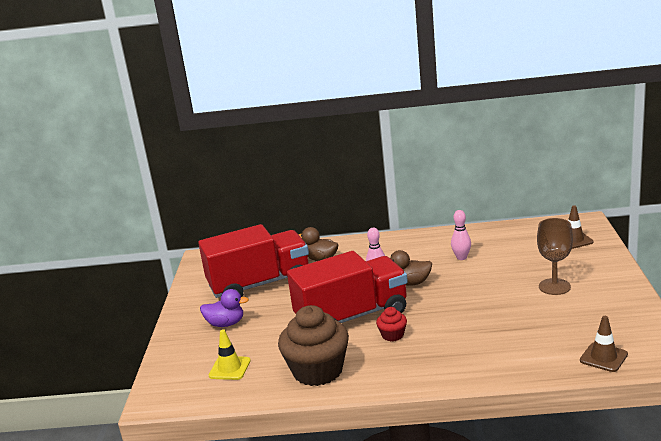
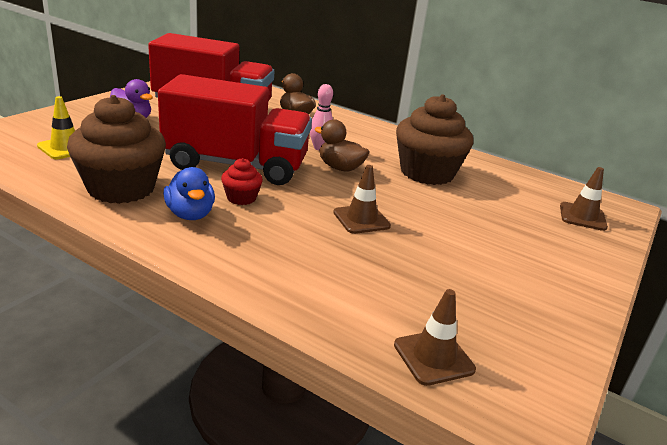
camera: 25 degrees right, 5 degrees up
(384, 361) = (190, 214): none -> blue duck
(461, 257) = (427, 173): pink bowling pin -> brown cupcake
(473, 309) = (361, 219): none -> brown traffic cone
(554, 287) = (489, 247): brown goblet -> none

